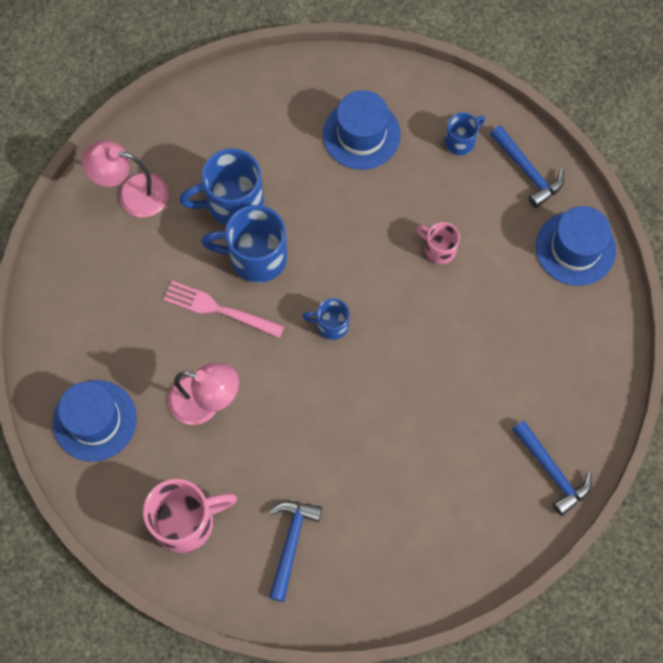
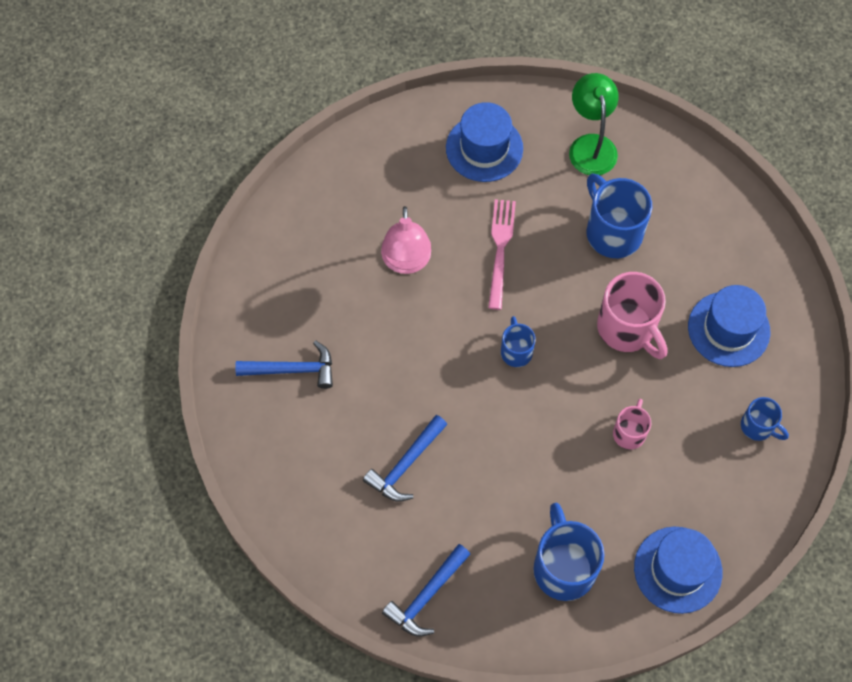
camera: 75 degrees right, 5 degrees down
(94, 420) = (363, 177): blue hat -> blue hat (484, 148)
(132, 194) = (591, 145): pink lamp -> green lamp
(186, 521) = (290, 276): pink mug -> pink mug (627, 329)
(255, 257) = (564, 267): blue mug -> blue mug (563, 567)
(527, 171) = (748, 501): blue hammer -> blue hammer (405, 465)

